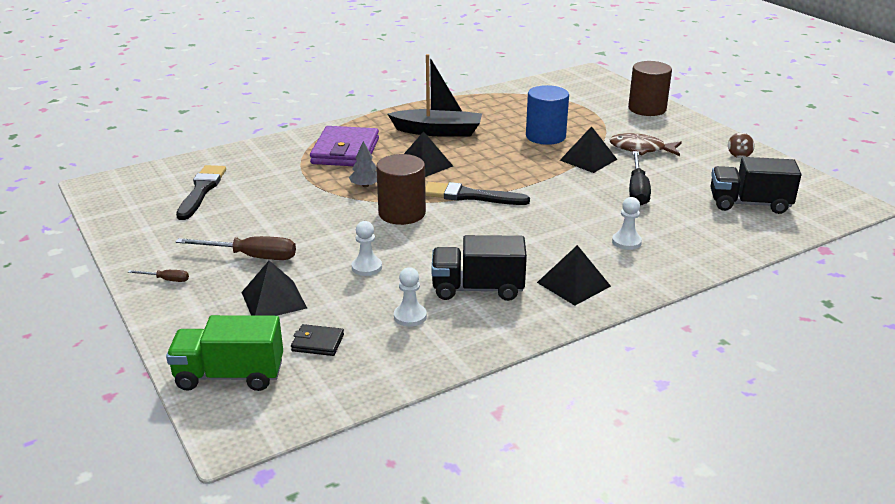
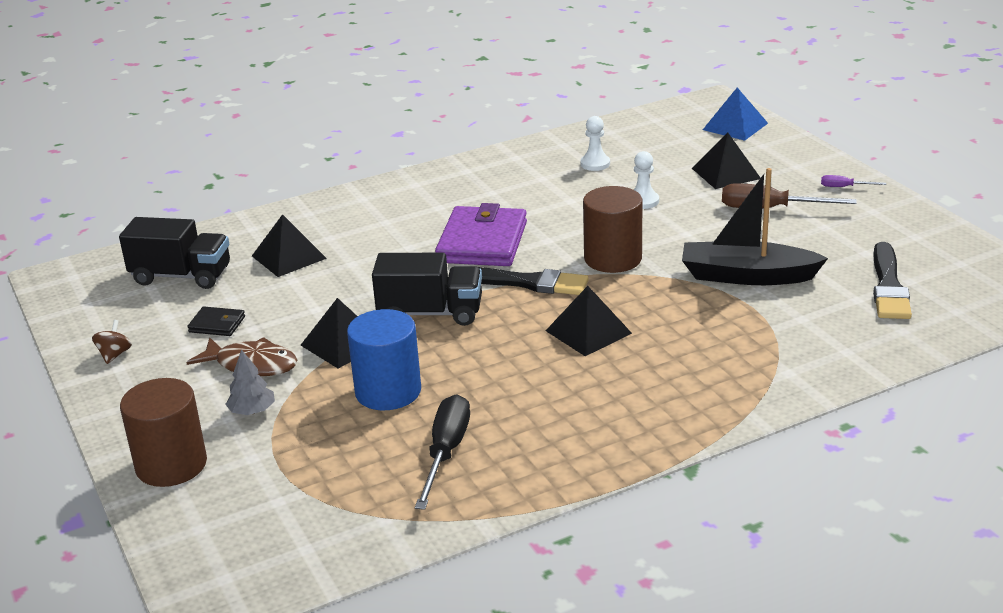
camera: 175 degrees left, 0 degrees up
(166, 280) = (844, 187): brown screwdriver -> purple screwdriver
(229, 375) = (735, 126): green truck -> blue pyramid
(317, 343) = (672, 146): black wallet -> black wallet (217, 324)
(345, 151) = (713, 357): purple wallet -> purple wallet (482, 242)
(365, 185) = (667, 296): grey tree -> grey tree (252, 411)
(438, 131) = (566, 402): black boat -> black boat (747, 276)
(477, 289) = (531, 185): black truck -> black truck (430, 313)
(573, 284) = (436, 190): black pyramid -> black pyramid (288, 257)
(626, 242) = (361, 230): white pawn -> none
(637, 190) = (306, 293): black screwdriver -> black screwdriver (446, 452)

